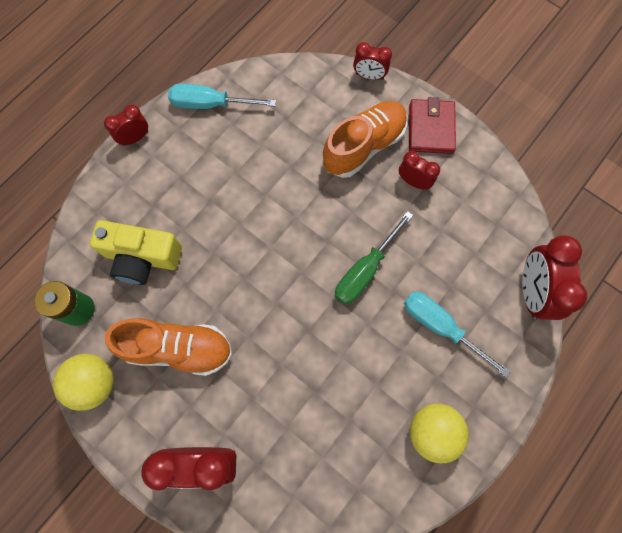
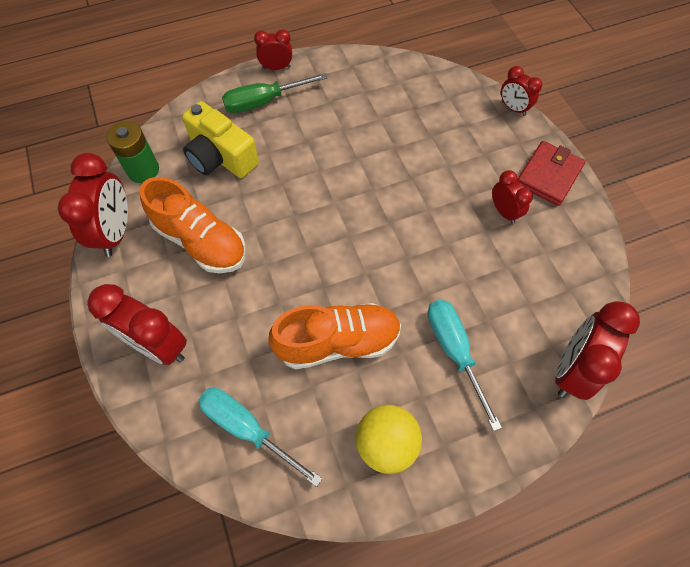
camera: 30 degrees right, 10 degrees down
(95, 383) = (116, 232): yellow ball -> red clock
(210, 104) = (355, 70): turquoise screwdriver -> turquoise screwdriver (247, 428)
(364, 146) = (473, 161): orange shoe -> orange shoe (338, 342)
(365, 270) = (409, 263): green screwdriver -> green screwdriver (263, 102)

